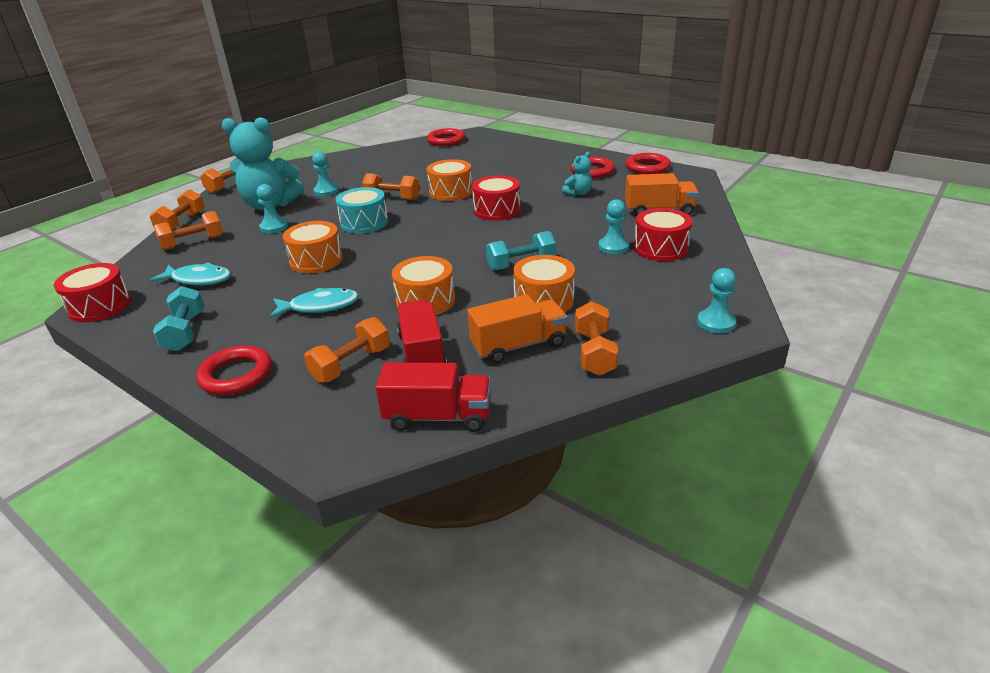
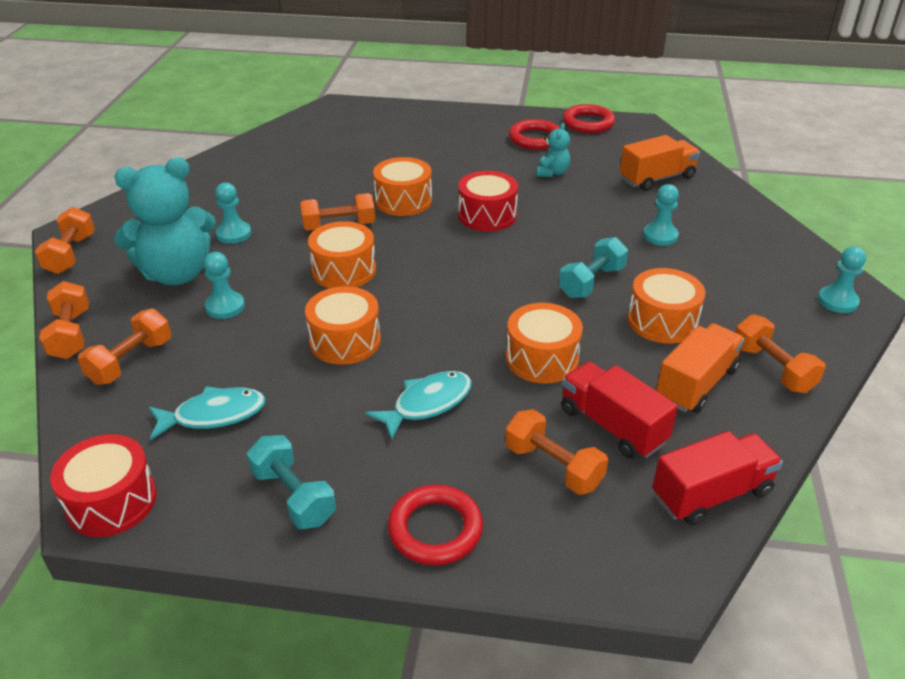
camera: 30 degrees left, 5 degrees up
(351, 364) = (553, 466): orange dumbbell -> orange dumbbell turned 60 degrees counterclockwise
(364, 223) = (344, 270): turquoise drum -> orange drum
(446, 140) = (310, 123): red ring -> none
(660, 248) = (705, 226): red drum -> none

